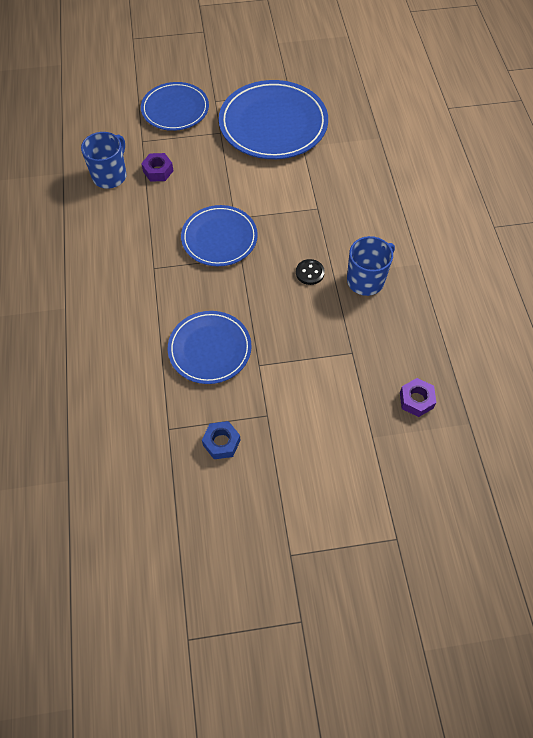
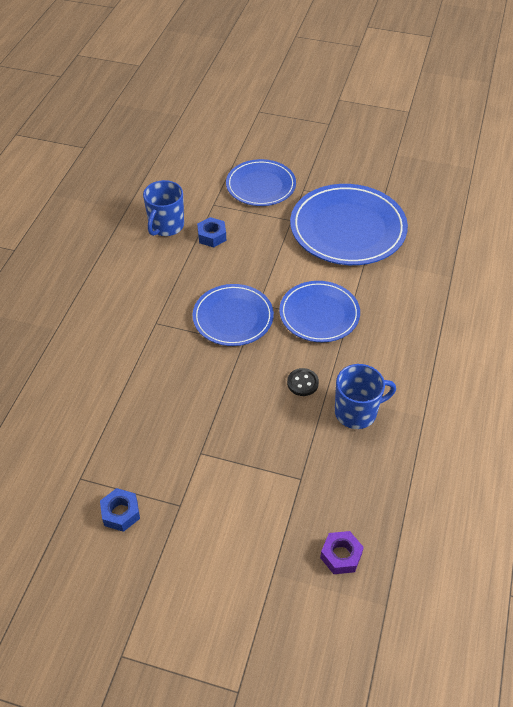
camera: 25 degrees right, 10 degrees down
(110, 176) = (166, 226): blue mug -> blue mug turned 150 degrees clockwise
(158, 171) = (212, 236): purple nut -> blue nut
(210, 349) = (162, 418): blue plate -> blue plate (319, 314)

